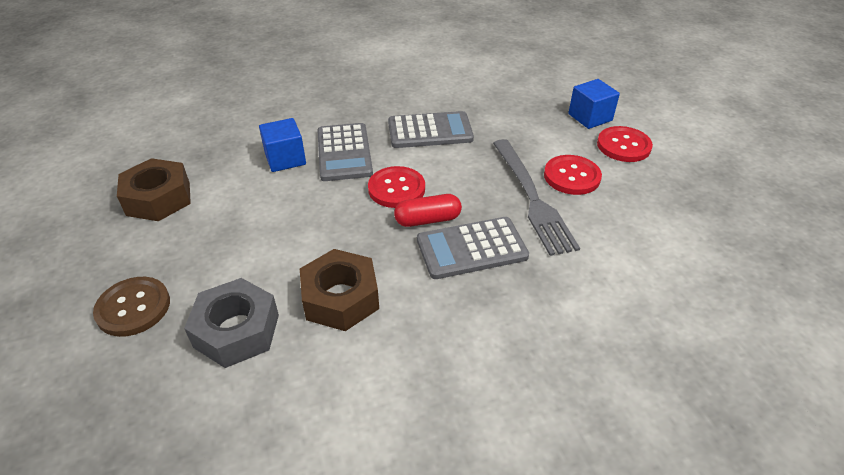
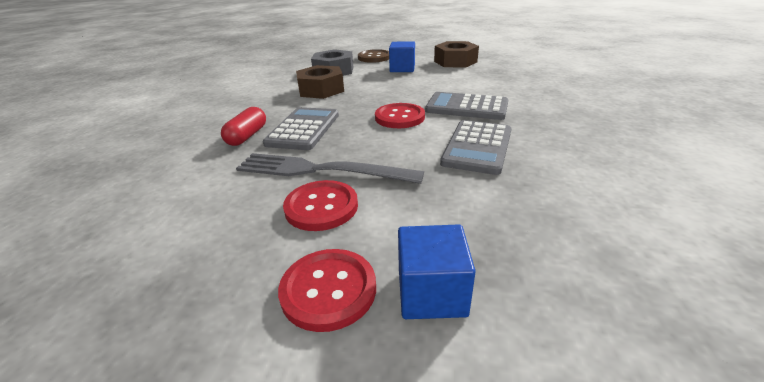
camera: 120 degrees right, 10 degrees down
(285, 159) = (473, 89): blue cube -> blue cube (402, 69)
(427, 220) = (351, 121): red capsule -> red capsule (247, 136)

